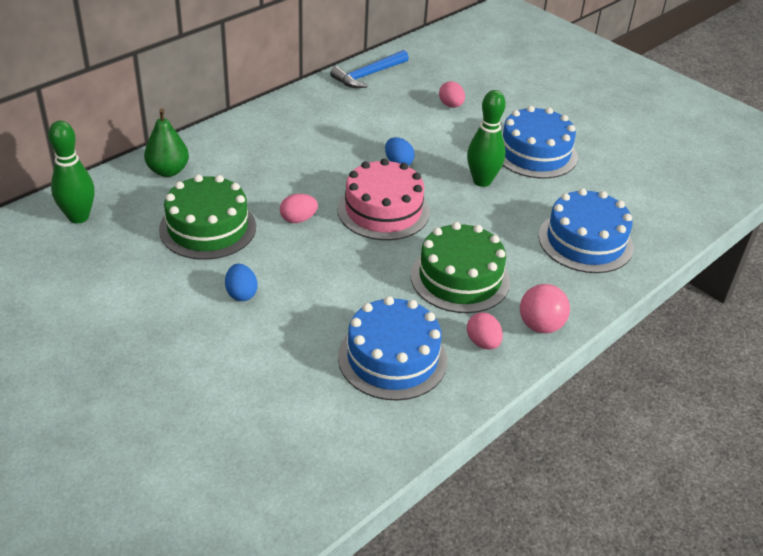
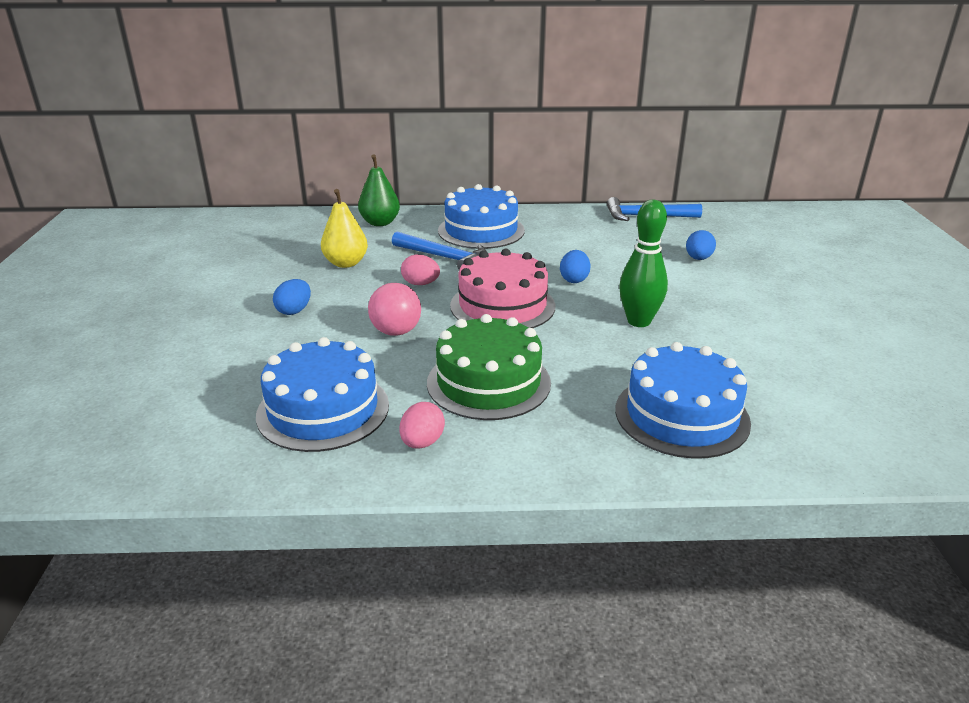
camera: 45 degrees right, 10 degrees down
(78, 217) = (278, 227): green bowling pin -> none
(208, 228) = (346, 263): green cake -> yellow pear
(278, 184) = (444, 257): none -> blue hammer
(451, 105) = (698, 258): pink egg -> blue egg
(535, 153) = (738, 322): blue cake -> blue cake (481, 230)
(540, 326) = (505, 460): pink ball -> pink ball (396, 332)

